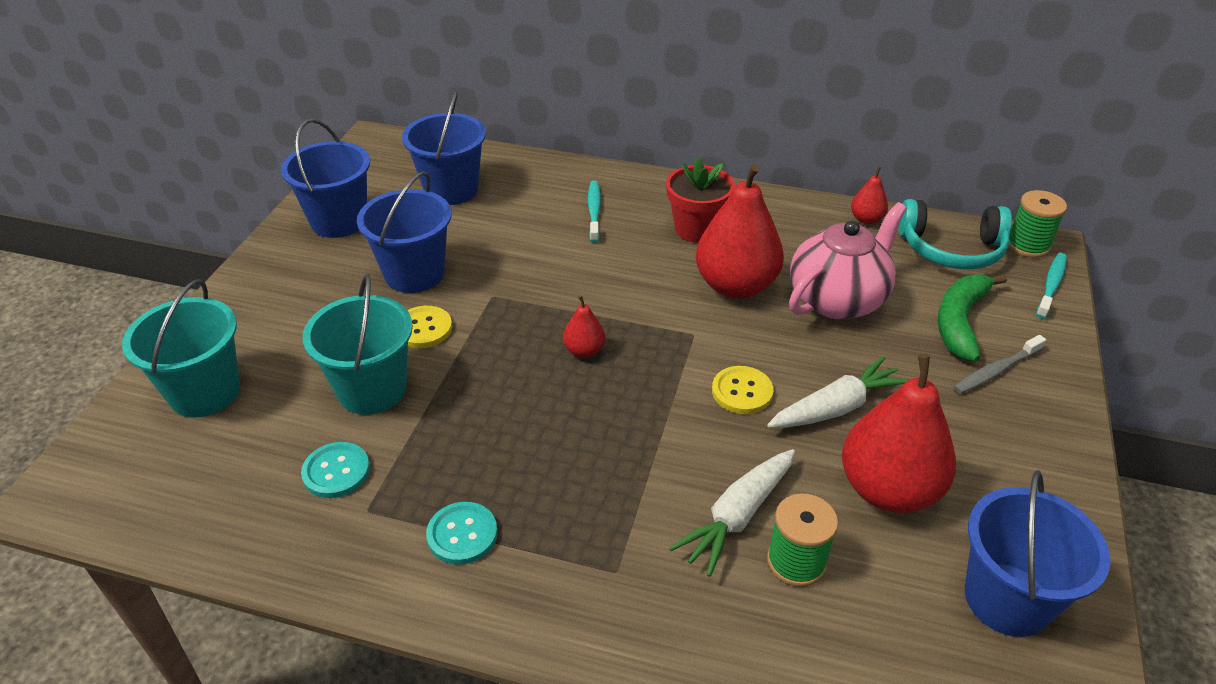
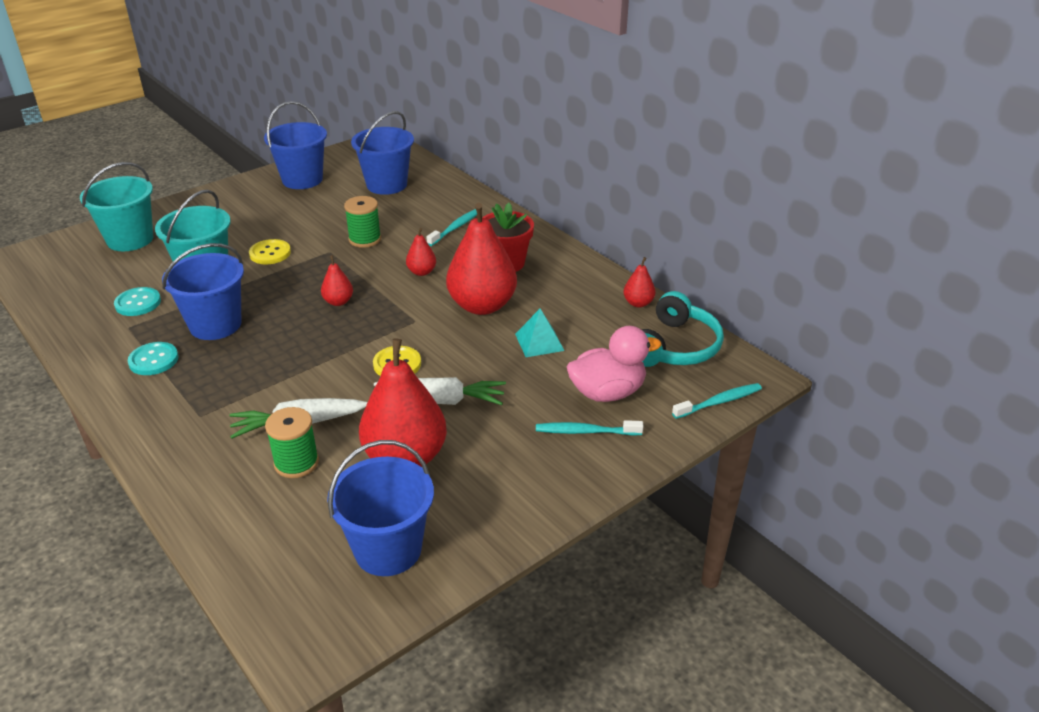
camera: 35 degrees right, 5 degrees down
(414, 274) = (304, 223): blue bucket -> blue bucket (215, 325)
(626, 276) = (421, 272): none -> red pear
(838, 300) = (539, 342): pink teapot -> turquoise pyramid
(951, 249) = (675, 347): turquoise headphones -> turquoise headphones turned 105 degrees counterclockwise
(960, 322) = (607, 392): green banana -> pink duck
(996, 371) = (585, 431): grey toothbrush -> turquoise toothbrush
(1028, 245) = (743, 369): green spool -> green spool (365, 239)

